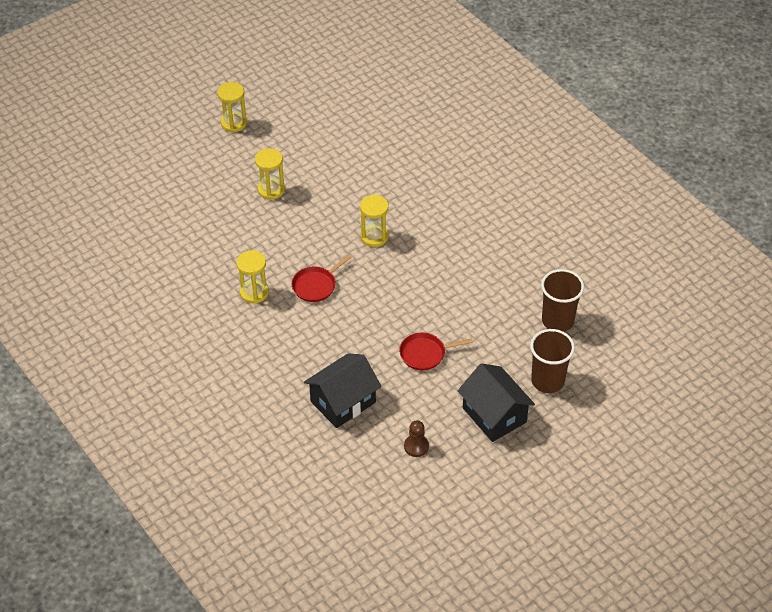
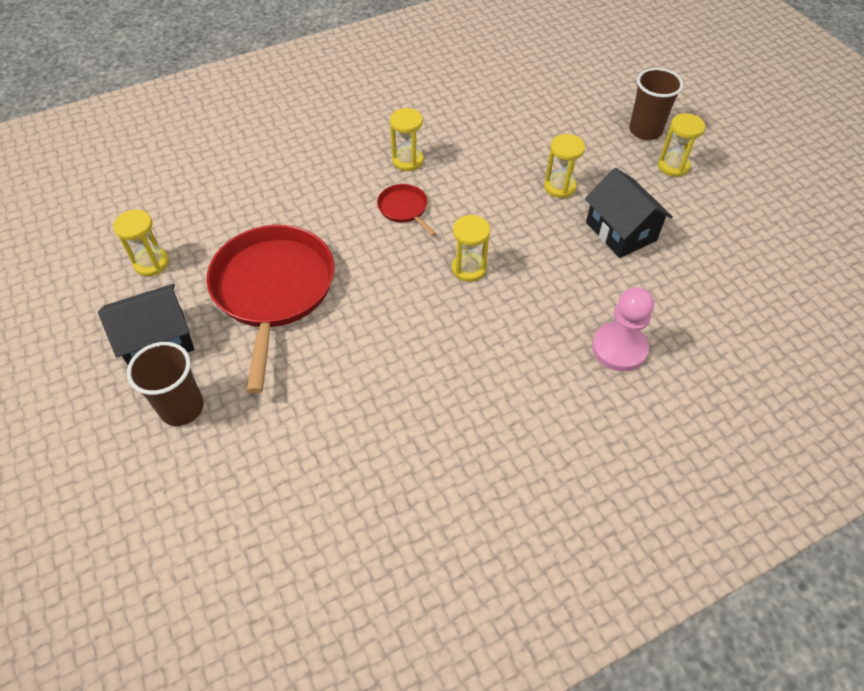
camera: 100 degrees right, 5 degrees up
(343, 402) = (237, 212): black house -> black house (621, 231)
(416, 446) = (151, 263): brown pawn -> yellow hourglass
(425, 354) = (273, 290): red pan -> red pan, size x2.30
(429, 151) = (619, 348): none -> pink pawn
(557, 321) = (274, 442): brown cup -> brown cup (645, 131)

